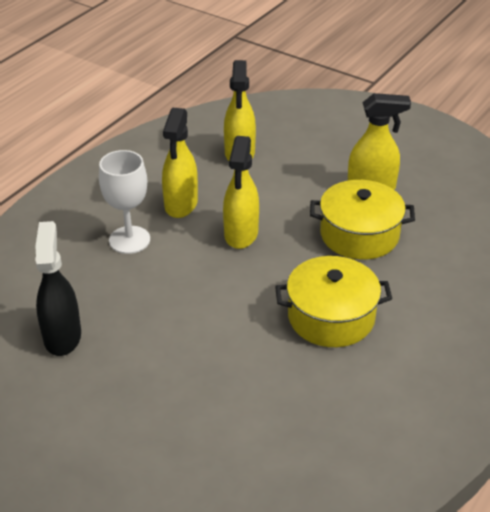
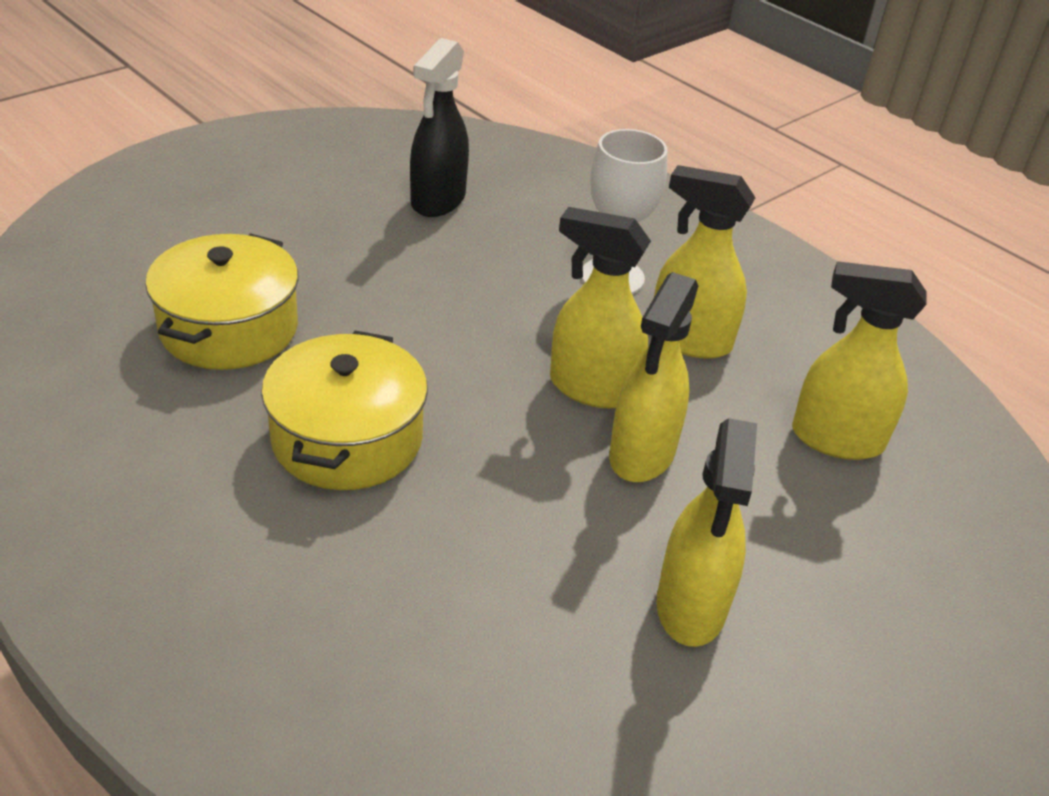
camera: 100 degrees right, 0 degrees up
(62, 336) = (438, 200): black spray bottle -> black spray bottle turned 105 degrees clockwise
(284, 211) = (641, 455): none -> yellow spray bottle
(359, 234) = (544, 539): yellow pot -> yellow pot (229, 328)

